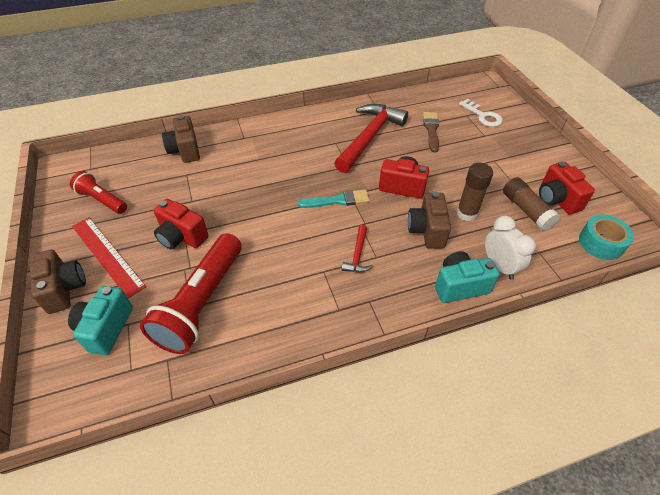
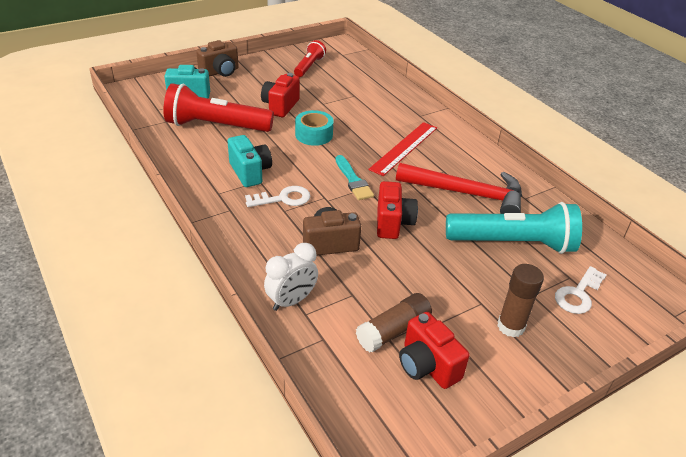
camera: 75 degrees right, 10 degrees down
(107, 255) = (254, 80): red ruler -> red ruler (404, 148)
(185, 150) = (385, 89): brown camera -> none
(357, 255) = (283, 199): red hammer -> white key
(431, 130) = (512, 243): brown brush -> turquoise flashlight
(460, 286) = (257, 269): turquoise camera -> turquoise camera (250, 172)
(466, 213) = (368, 275): brown glue stick -> brown glue stick (511, 326)
(556, 199) = (427, 365): red camera -> red camera turned 90 degrees counterclockwise
(601, 243) = (356, 407): turquoise tape -> turquoise tape (314, 135)

